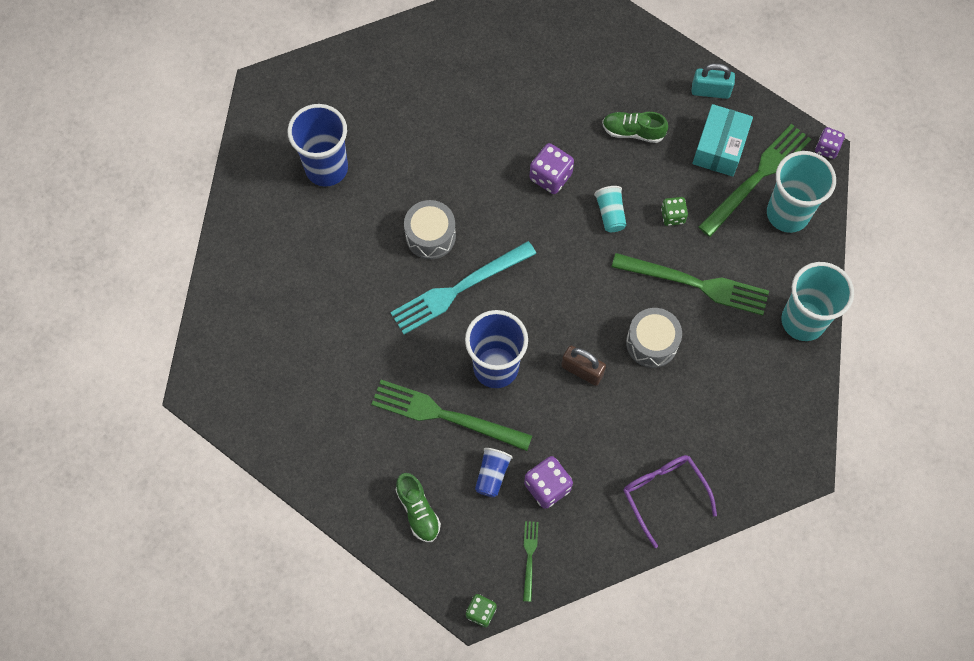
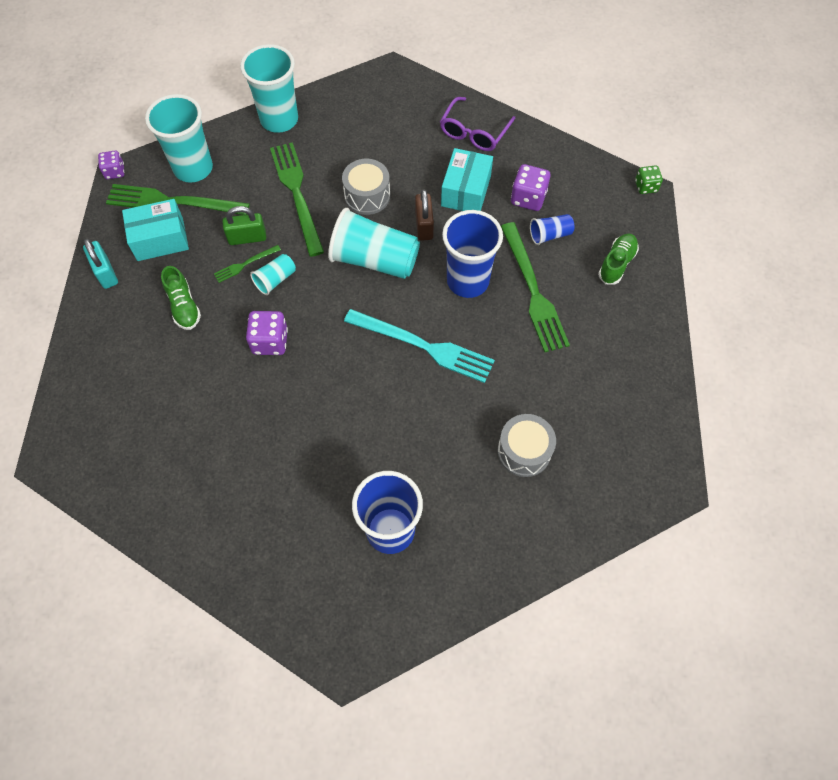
camera: 125 degrees left, 5 degrees down
(430, 236) = (392, 397): grey drum -> grey drum (524, 451)
(529, 557) = (585, 181): green fork -> green fork (245, 264)
(574, 305) = (374, 260): none -> turquoise cup
(596, 435) = (466, 191): none -> turquoise box
(673, 216) = (247, 238): green dice -> green padlock

